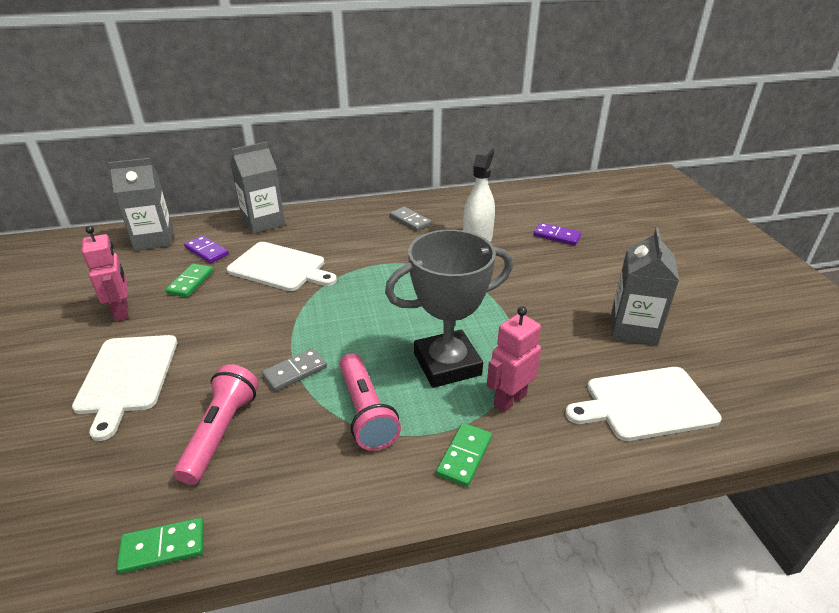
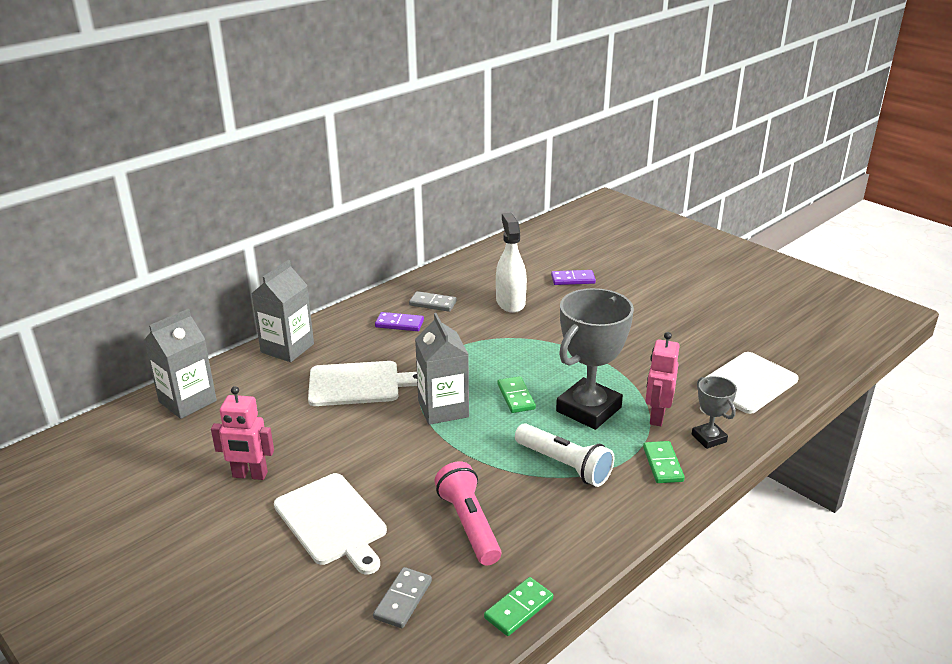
camera: 30 degrees left, 5 degrees down
(122, 312) = (250, 475): pink robot -> pink robot turned 150 degrees clockwise
(190, 282) = (285, 426): green domino -> green domino (516, 397)
(207, 251) = (263, 393): purple domino -> purple domino (399, 324)
(295, 372) = (476, 460): grey domino -> grey domino (403, 600)
(365, 412) = (564, 465): pink flashlight -> white flashlight
(545, 448) = (709, 438): none -> grey trophy
(633, 328) = (694, 335): grey carton -> grey carton (443, 409)

